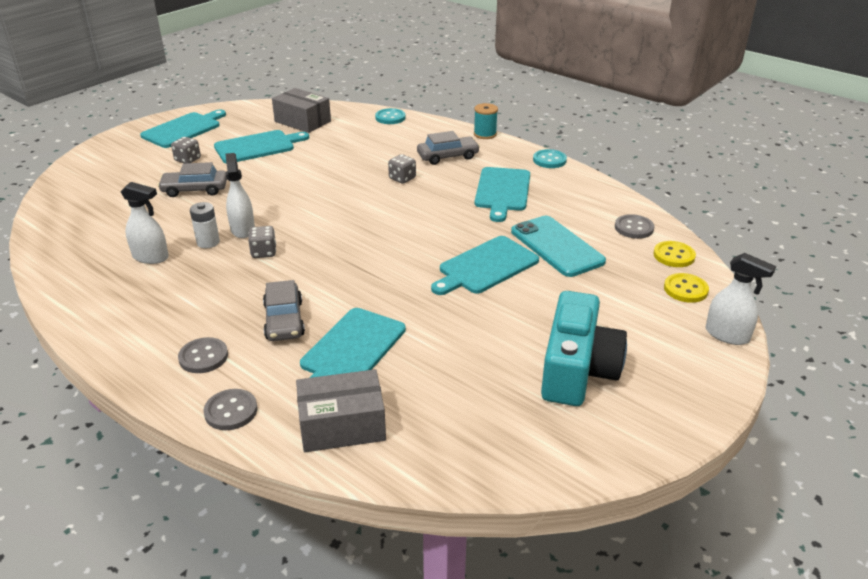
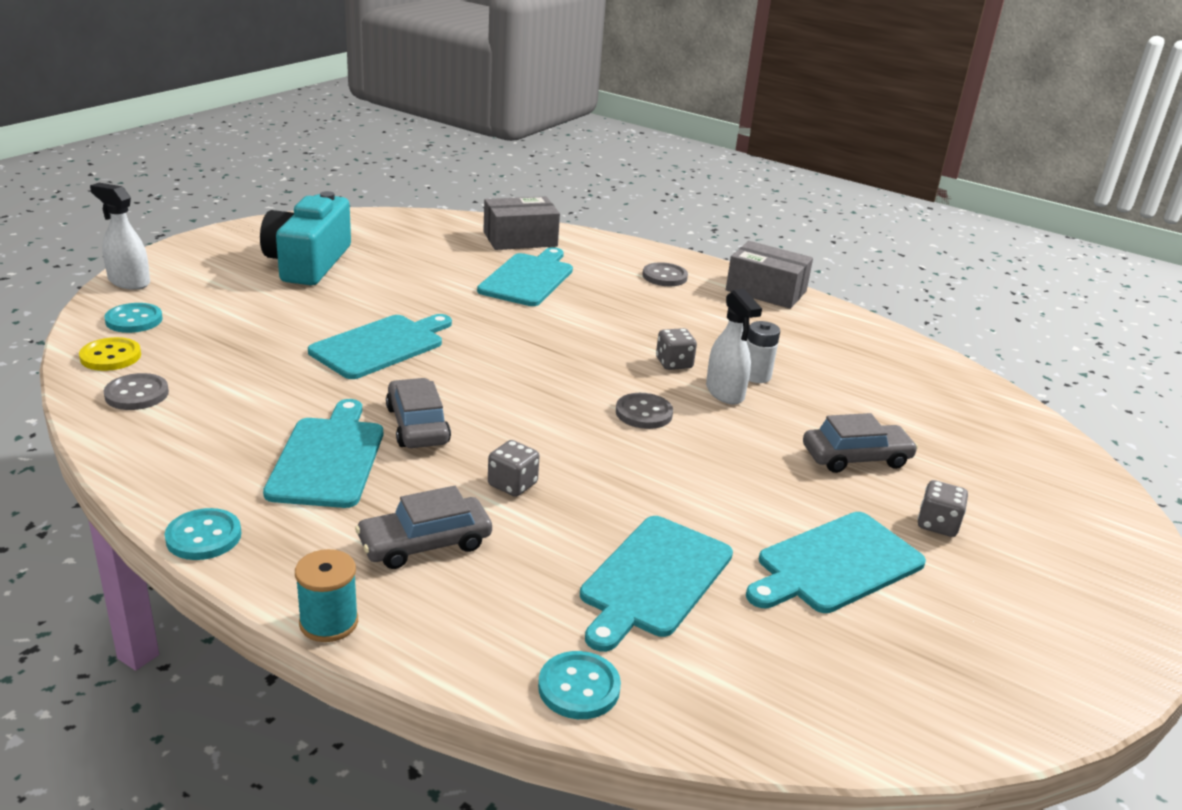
camera: 170 degrees right, 5 degrees down
(151, 257) = (809, 359): white spray bottle -> none
(184, 129) = (1044, 618): turquoise cutting board -> turquoise cutting board (653, 579)
(231, 411) = (614, 247): grey button -> grey button (644, 413)
(284, 320) = (606, 300): grey car -> grey car (417, 425)
(302, 121) = (797, 661): grey box -> grey box (766, 291)
(556, 246) = (274, 369): turquoise phone -> none
(685, 289) = (134, 320): yellow button -> turquoise button

